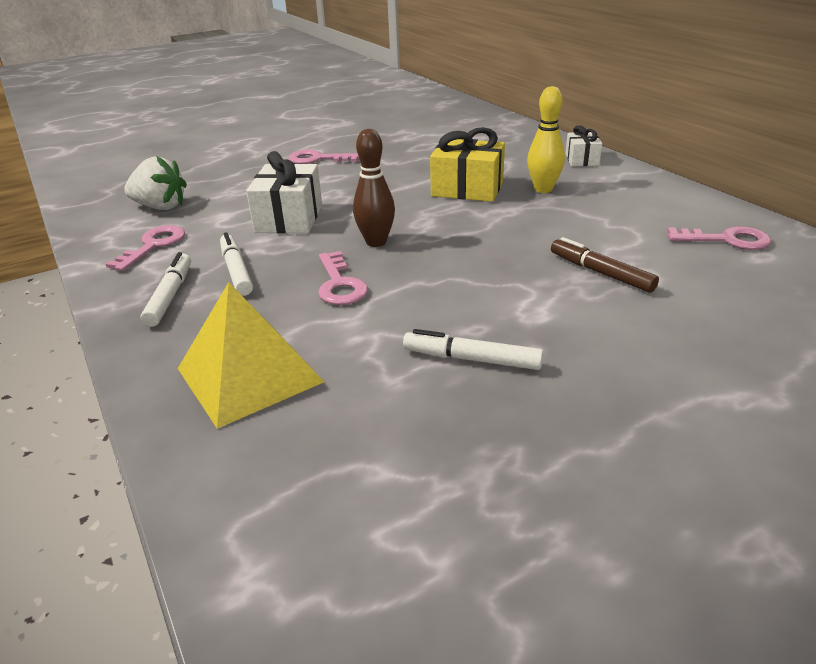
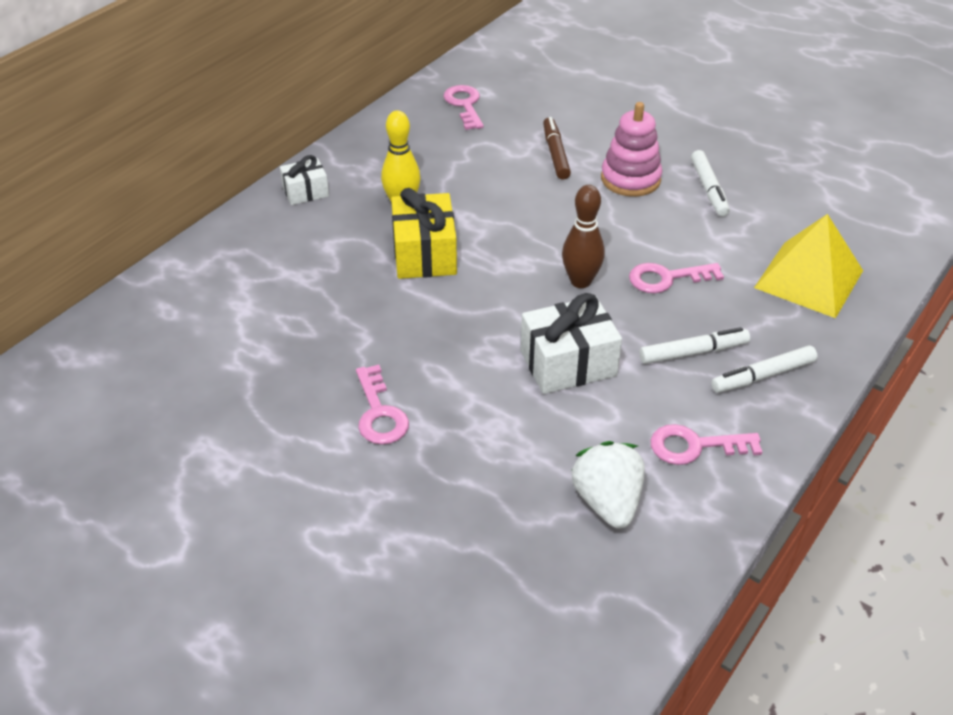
camera: 115 degrees left, 10 degrees up
(236, 271) = (693, 352): white marker -> white marker turned 150 degrees counterclockwise
(339, 284) = (667, 278): pink key -> pink key turned 150 degrees counterclockwise
(525, 307) = (630, 179): none -> pink stacking toy
(601, 272) = (555, 154): brown marker -> brown marker turned 150 degrees clockwise

